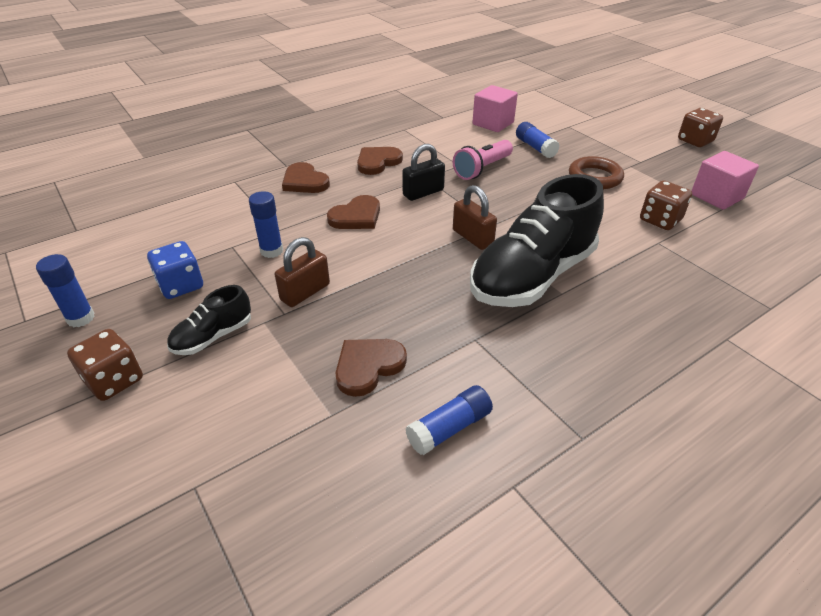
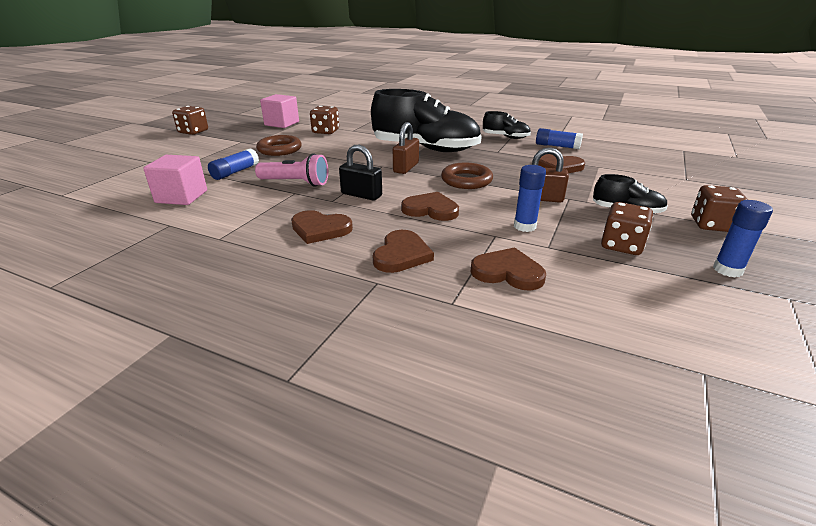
camera: 120 degrees left, 10 degrees down
(181, 285) = (621, 245): blue dice -> brown dice
(231, 212) = (507, 272): none -> brown heart
(399, 264) = (466, 180): none -> brown ring
(540, 388) = (505, 137): none -> black shoe

